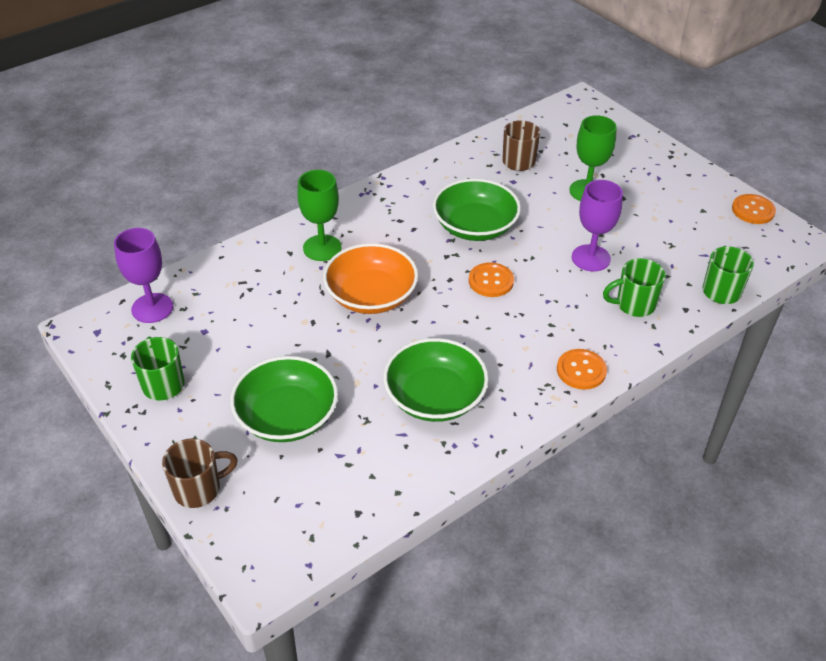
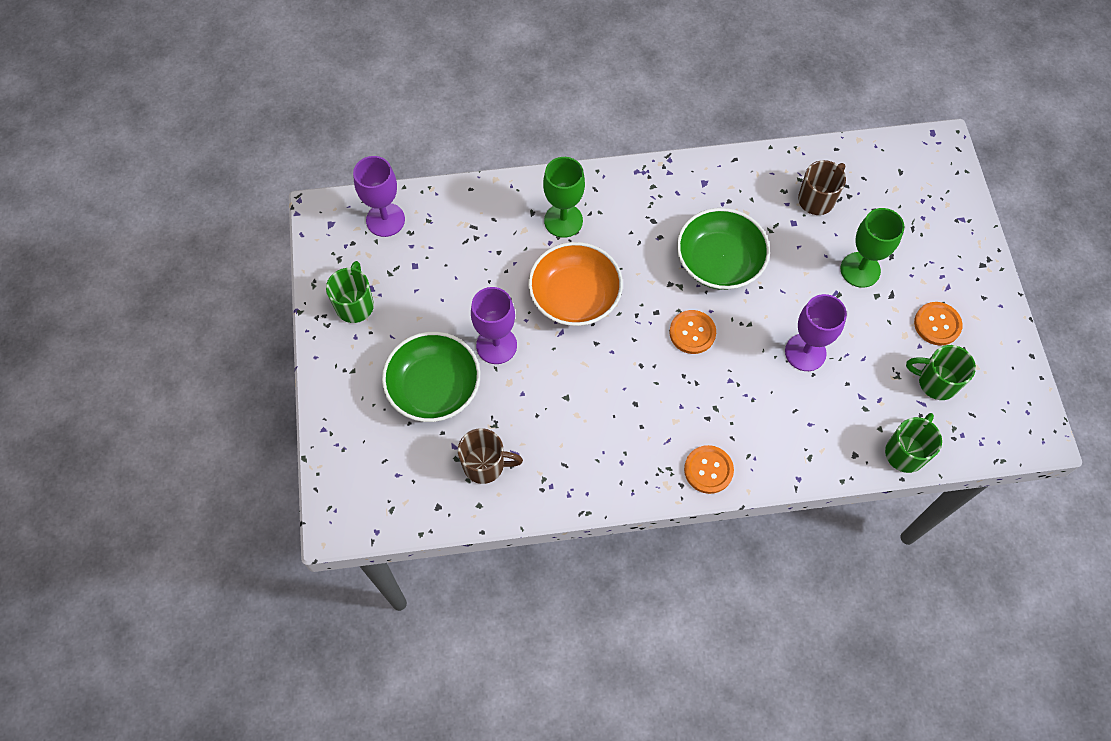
camera: 30 degrees right, 20 degrees up
(199, 489) = (332, 421): brown mug -> brown mug (485, 465)
(325, 359) = (496, 345): none -> purple goblet
(435, 397) = (564, 431): green bowl -> none
(634, 305) = (808, 425): green mug -> green mug (936, 382)
(753, 210) = (1017, 375): orange button -> orange button (937, 324)

